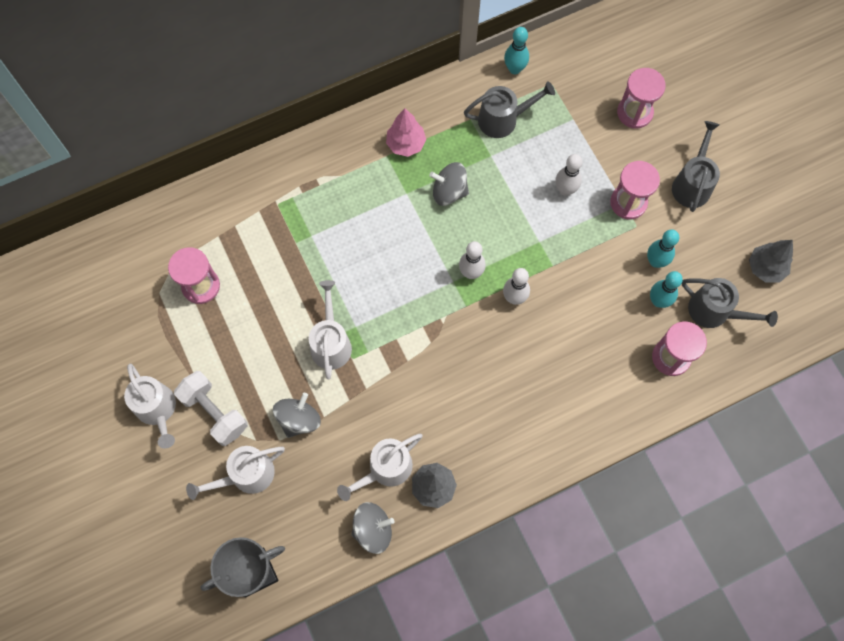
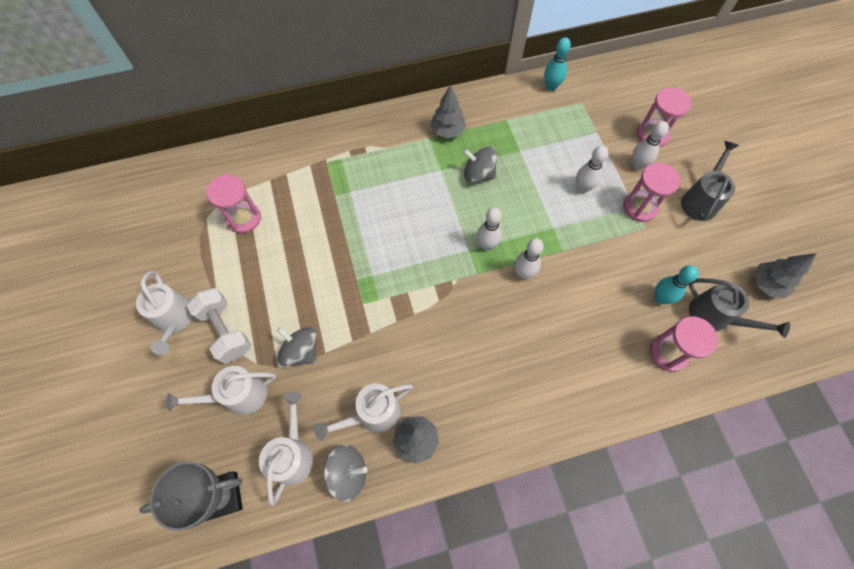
camera: 10 degrees right, 5 degrees down
(299, 419) = (301, 351): grey spinning top -> grey spinning top turned 90 degrees counterclockwise
(331, 343) = (347, 286): white watering can -> white watering can (293, 454)
(406, 144) = (447, 131): pink tree -> grey tree
(503, 119) = (535, 124): grey watering can -> none
(621, 153) = (637, 165): none -> white bowling pin
(655, 261) = (660, 262): turquoise bowling pin -> none

